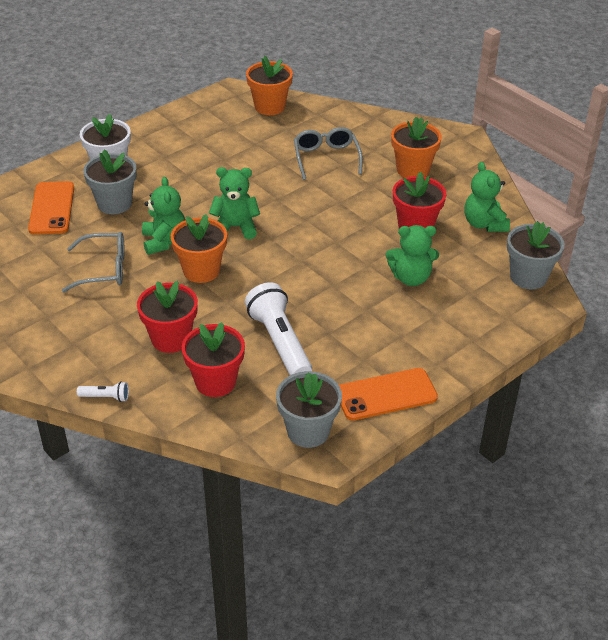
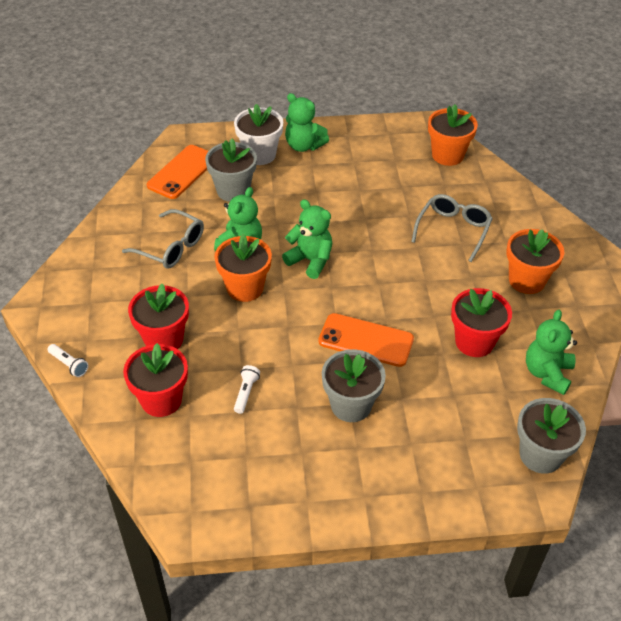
camera: 35 degrees right, 5 degrees up
(280, 343) = (246, 393): white flashlight -> white flashlight, size x0.44
(308, 431) = (191, 493): grey flower pot -> grey flower pot (351, 405)
(386, 395) = (289, 499): orange phone -> orange phone (366, 340)
(411, 278) = (421, 392): green teddy bear -> green teddy bear (304, 145)

